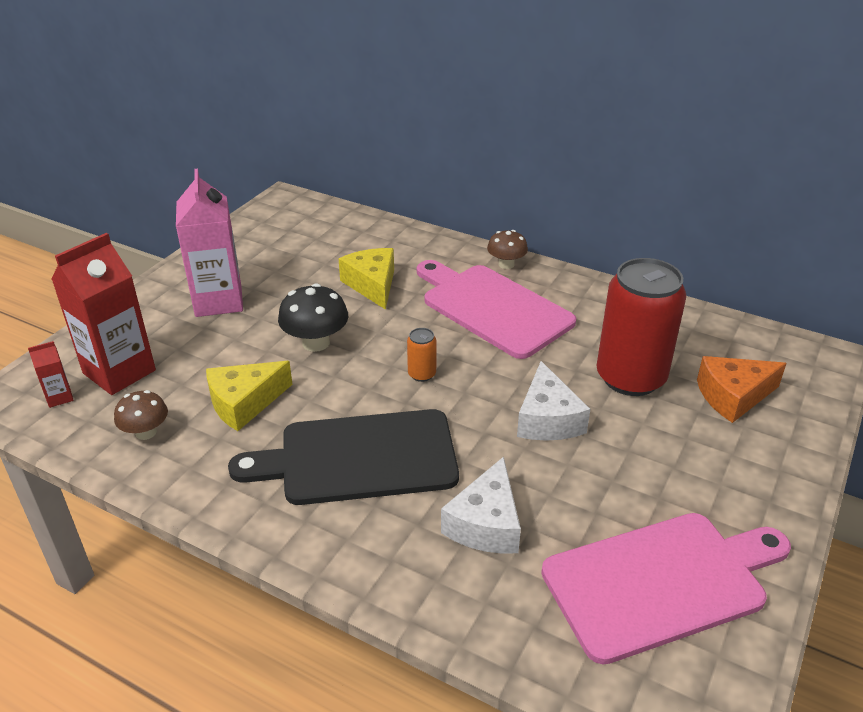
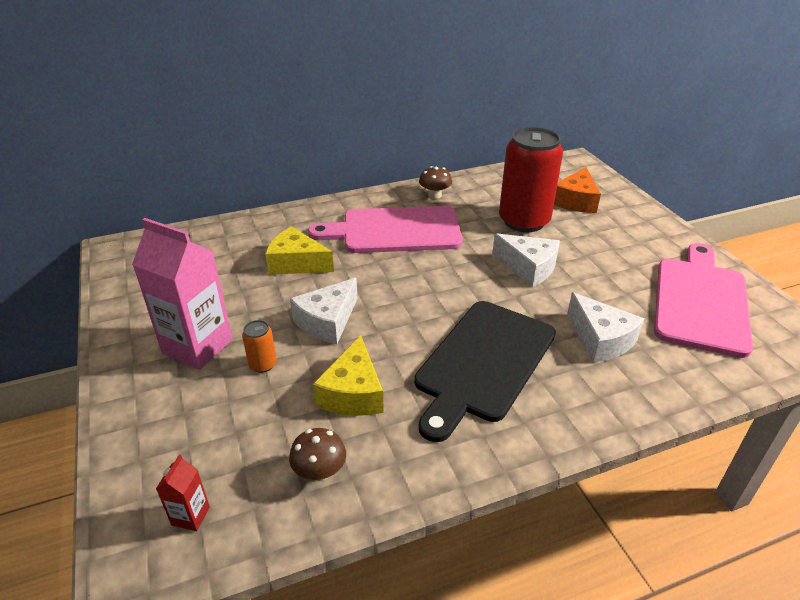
camera: 50 degrees left, 0 degrees up
(119, 372) = (210, 454): red carton -> none
(316, 343) = (327, 321): black mushroom -> white cheese
(422, 374) = (426, 292): orange can -> orange can (263, 364)
(506, 264) = (357, 203): brown mushroom -> brown mushroom (435, 195)

